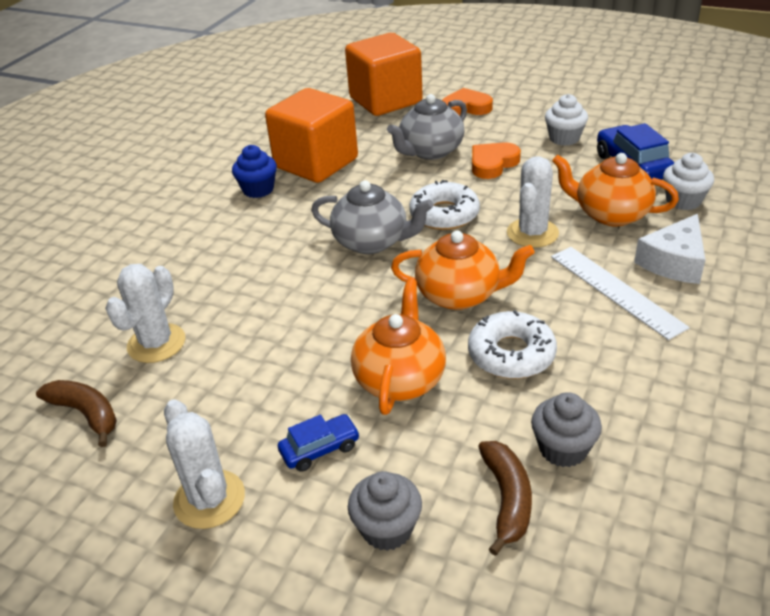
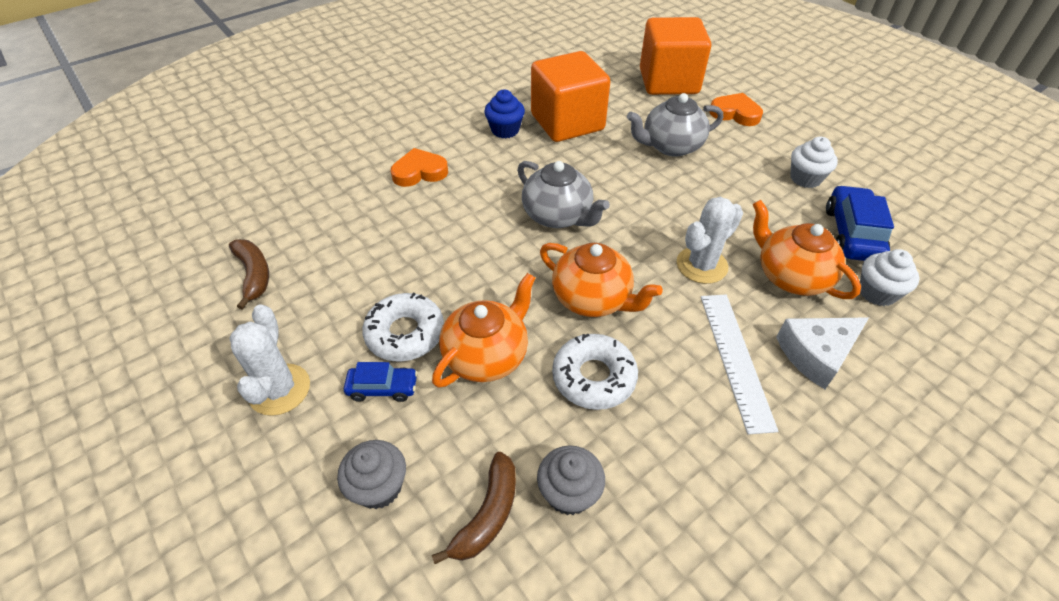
camera: 25 degrees right, 10 degrees up
(156, 343) = (338, 237): white cactus -> none
(444, 214) = (637, 214): white donut -> white donut (405, 333)
(493, 164) = (717, 180): orange heart -> orange heart (419, 172)

